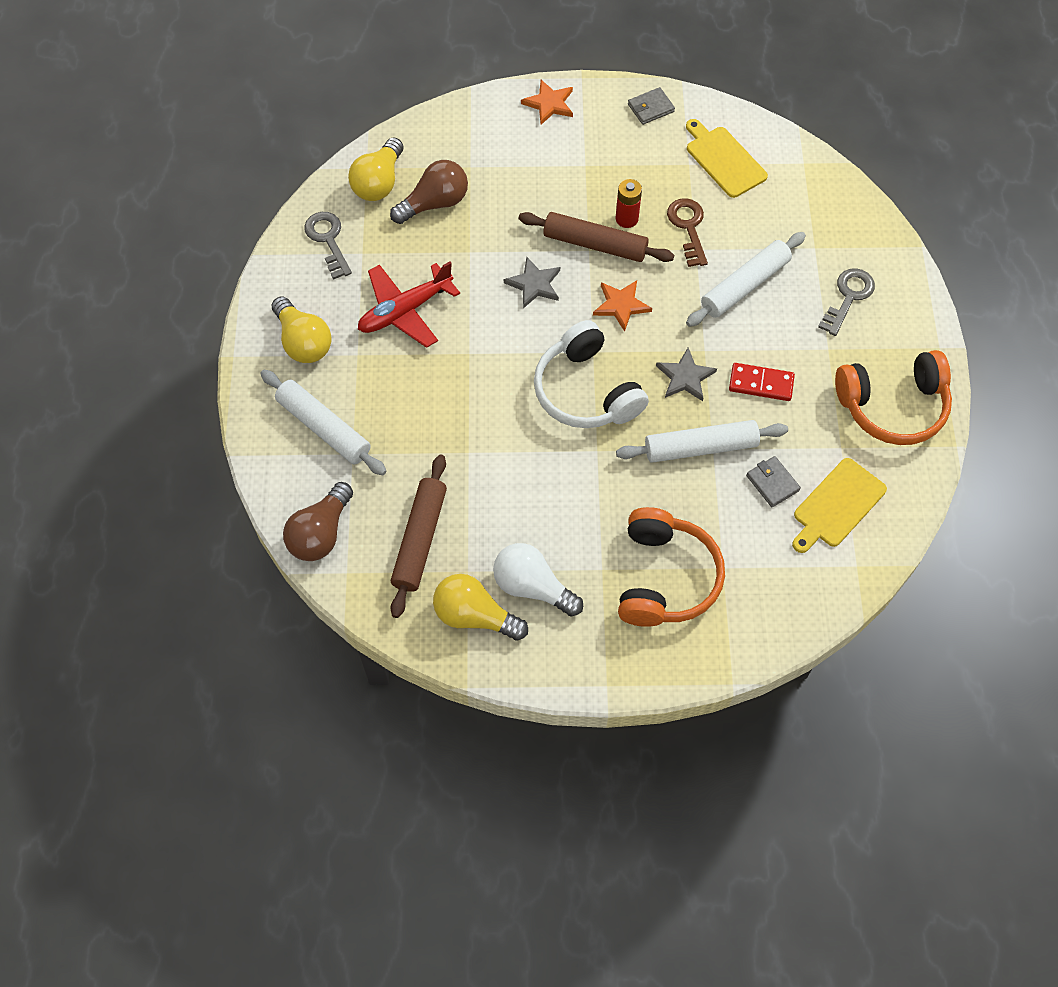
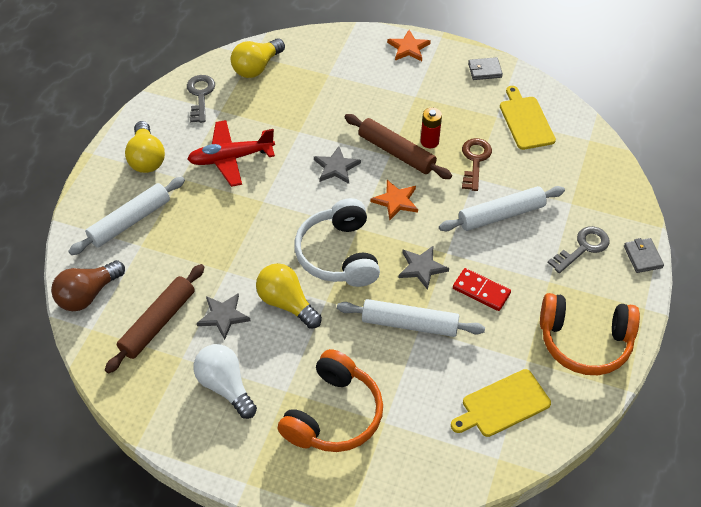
camera: 20 degrees right, 10 degrees down
(324, 428) = (130, 221): white rolling pin -> white rolling pin turned 75 degrees clockwise
(435, 203) = (290, 92): brown light bulb -> none
(475, 616) = (170, 393): yellow light bulb -> yellow light bulb (286, 303)
(491, 507) = (223, 316): none -> grey star
(772, 483) = (456, 369): grey wallet -> grey wallet (642, 257)

